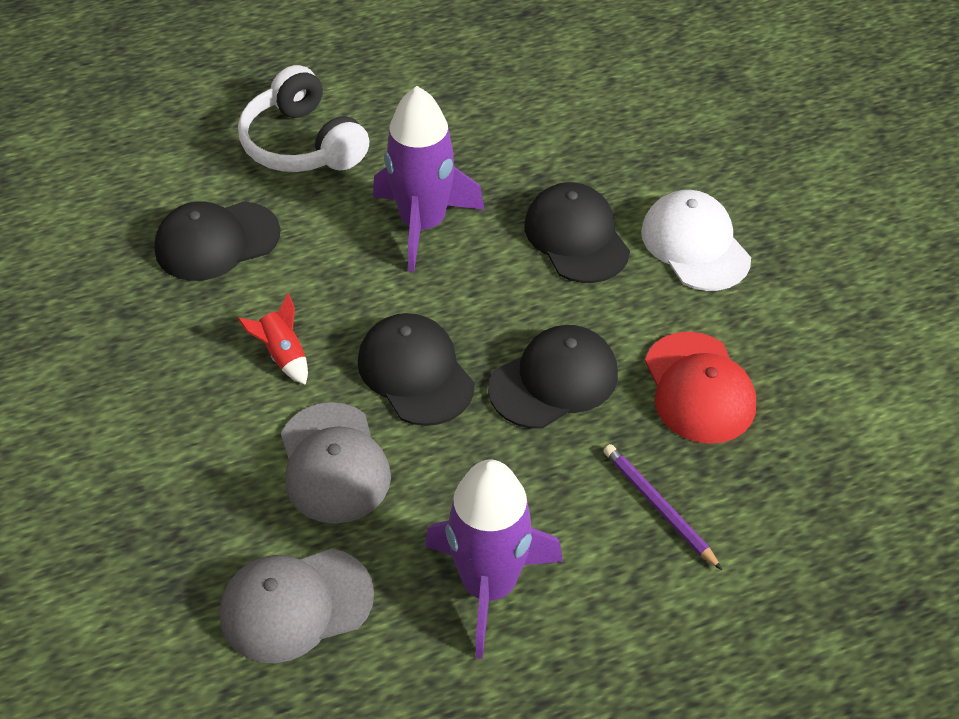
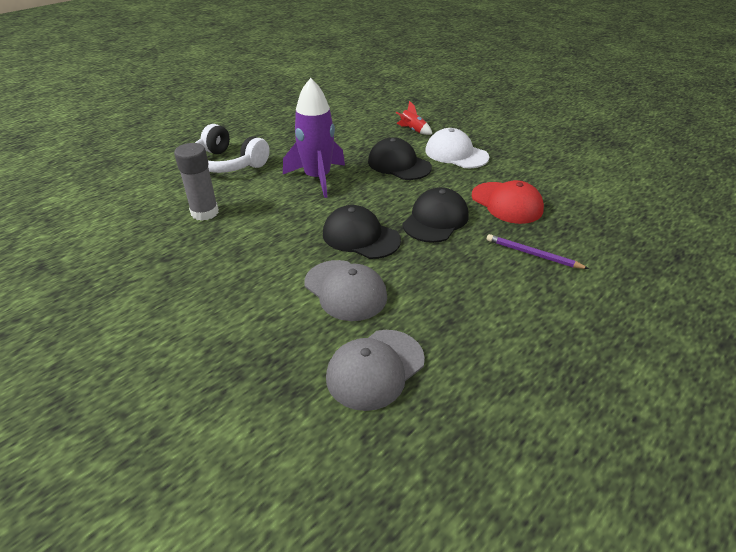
camera: 25 degrees left, 10 degrees down
(217, 241) = (205, 212): black cap -> grey glue stick
(283, 355) = (279, 250): red rocket -> red rocket (413, 130)
(489, 585) = (479, 318): purple rocket -> none

